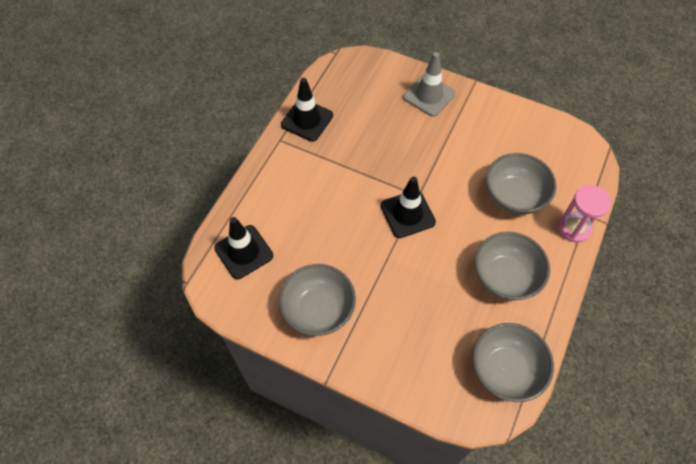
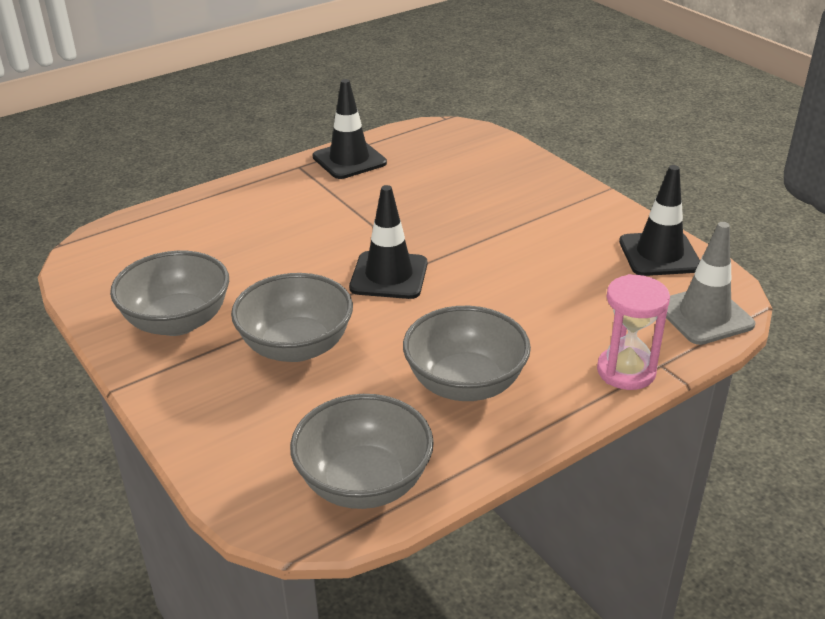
camera: 30 degrees right, 25 degrees down
(244, 252) = (151, 241): black traffic cone -> black traffic cone (659, 254)
(429, 95) = (530, 182): grey traffic cone -> grey traffic cone (704, 315)
(514, 196) = (560, 308): grey bowl -> grey bowl (296, 347)

